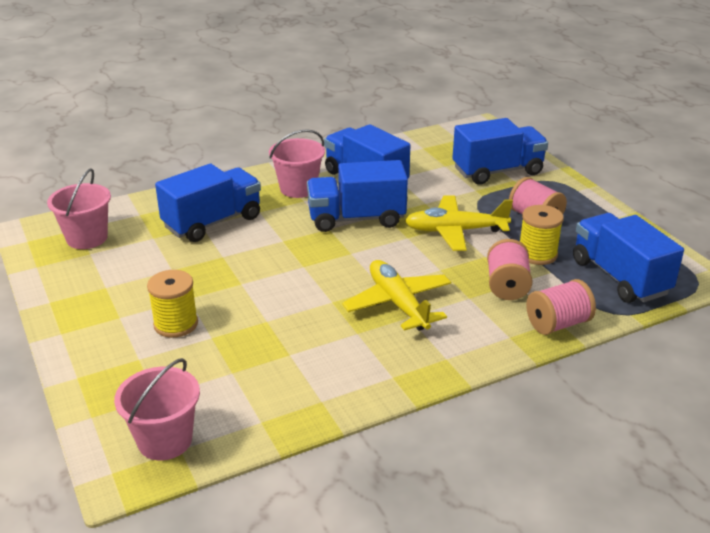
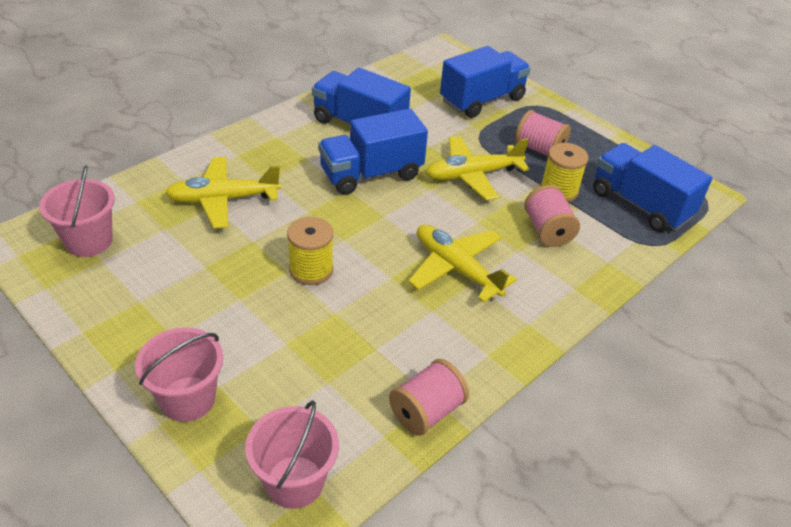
camera: 20 degrees left, 10 degrees up
(176, 324) = (241, 334): yellow spool -> yellow spool (311, 269)
(212, 222) = (223, 199): blue truck -> yellow plane
(298, 188) = (296, 145): pink bucket -> pink bucket (188, 399)
(557, 324) = (610, 266): pink spool -> pink spool (426, 411)

